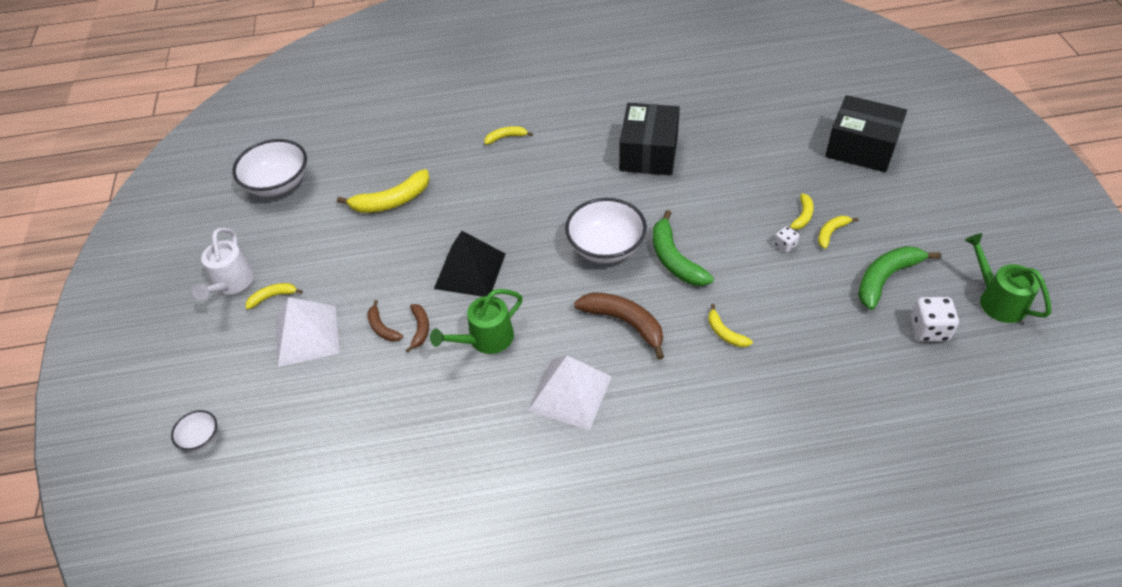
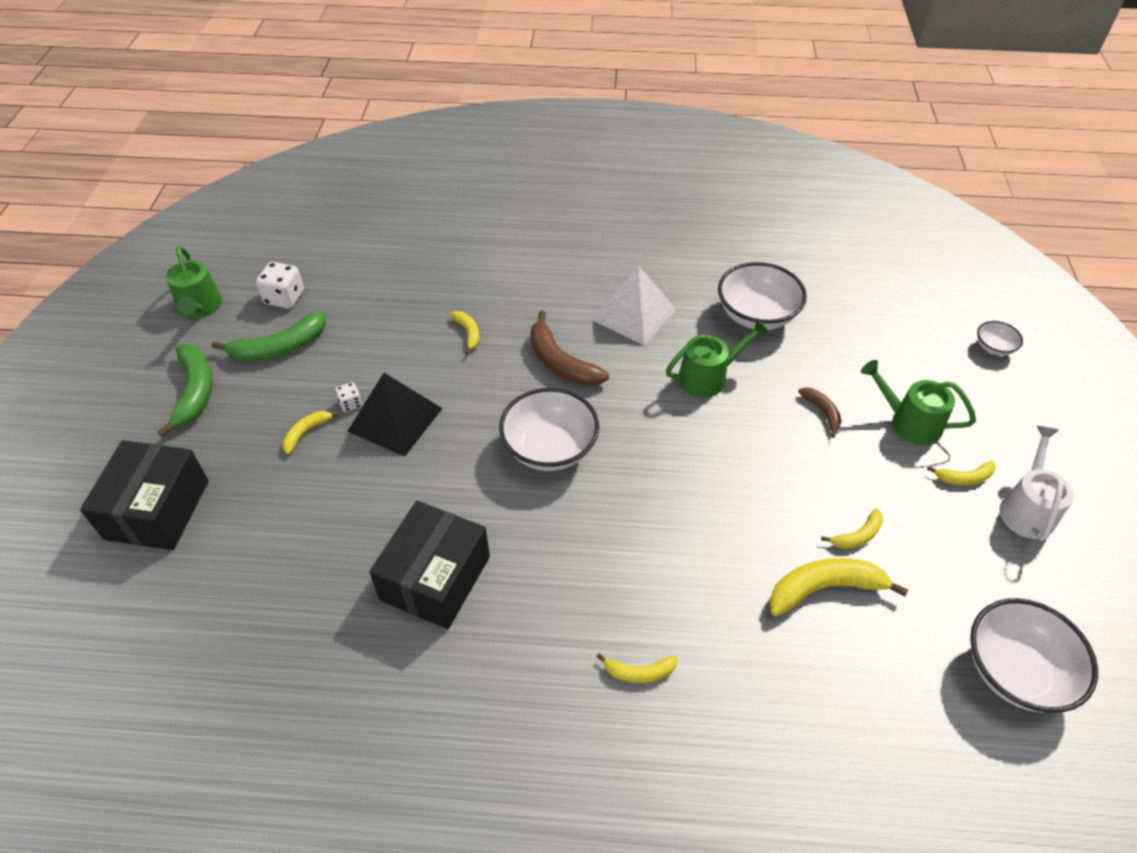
camera: 170 degrees left, 0 degrees up
(307, 335) = (908, 422): white pyramid -> green watering can
(420, 329) = (779, 402): brown banana -> none
(443, 422) = (756, 315): none -> white bowl
(470, 271) = (719, 456): black pyramid -> black pyramid (395, 419)
(674, 259) = (478, 415): green banana -> green banana (195, 392)
(831, 233) = (291, 406): yellow banana -> yellow banana (857, 536)
(861, 148) = (157, 510): black box -> black box turned 60 degrees clockwise

